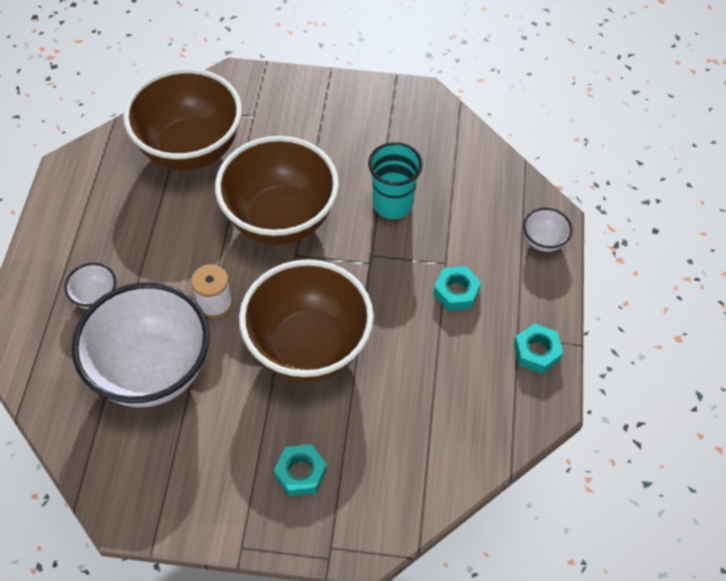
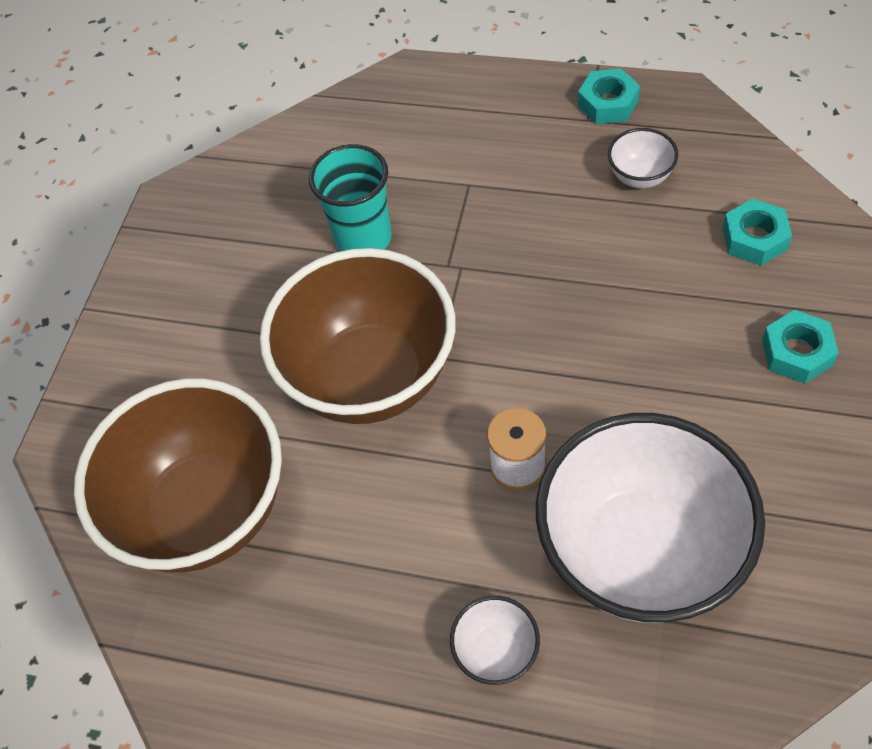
camera: 75 degrees left, 0 degrees up
(308, 347) = (599, 342): brown bowl -> none
(456, 292) = (516, 175): turquoise nut -> turquoise nut (754, 238)
(543, 241) = (444, 86): white bowl -> white bowl (640, 177)

